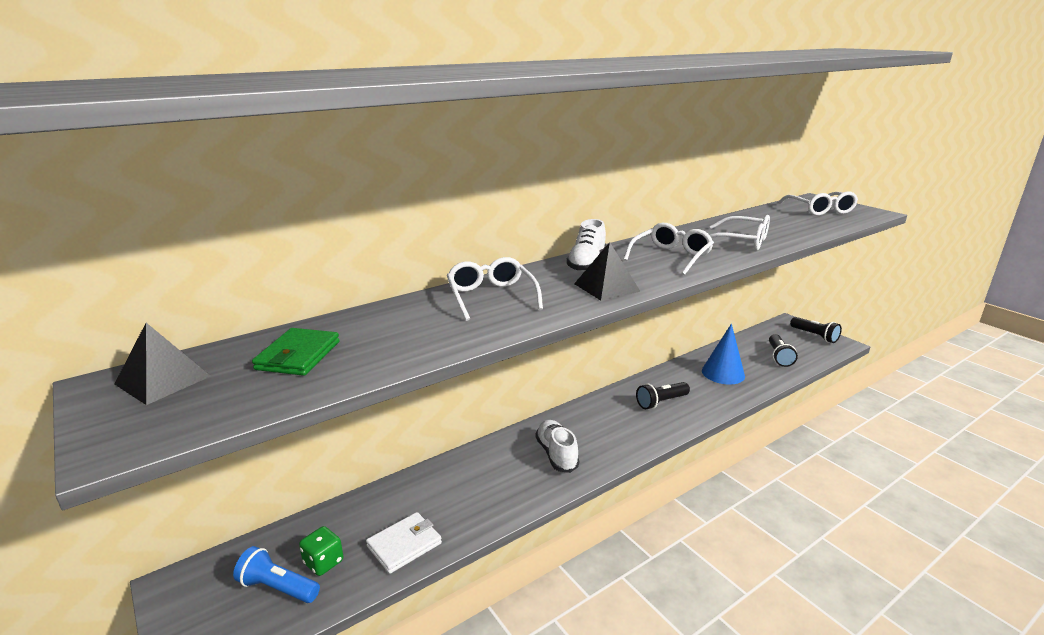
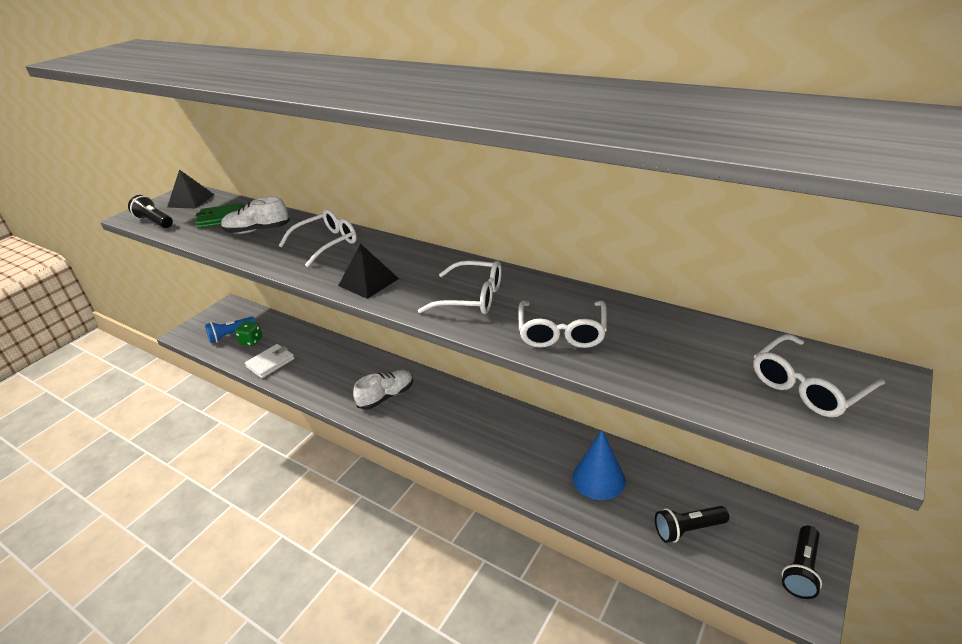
camera: 70 degrees right, 10 degrees up
(278, 587) = (231, 335): blue flashlight -> blue flashlight turned 120 degrees counterclockwise
(404, 545) = (270, 363): white wallet -> white wallet turned 75 degrees counterclockwise
(586, 264) = (421, 261): white shoe -> white shoe (257, 230)
(661, 402) = (501, 440): black flashlight -> black flashlight (155, 222)

